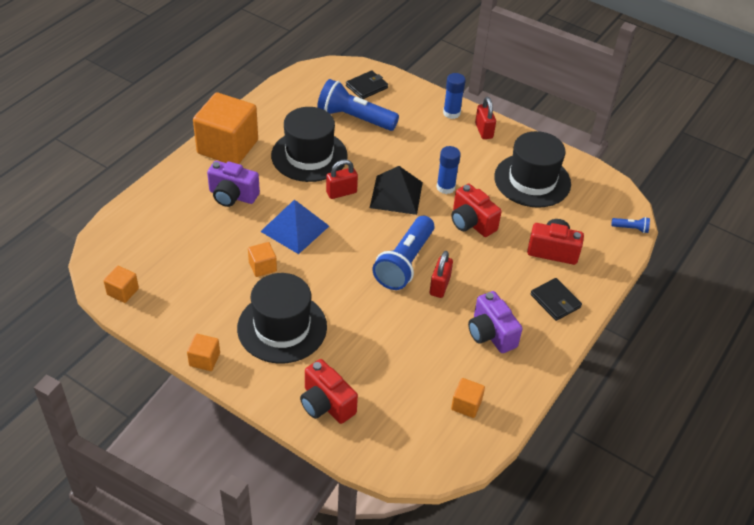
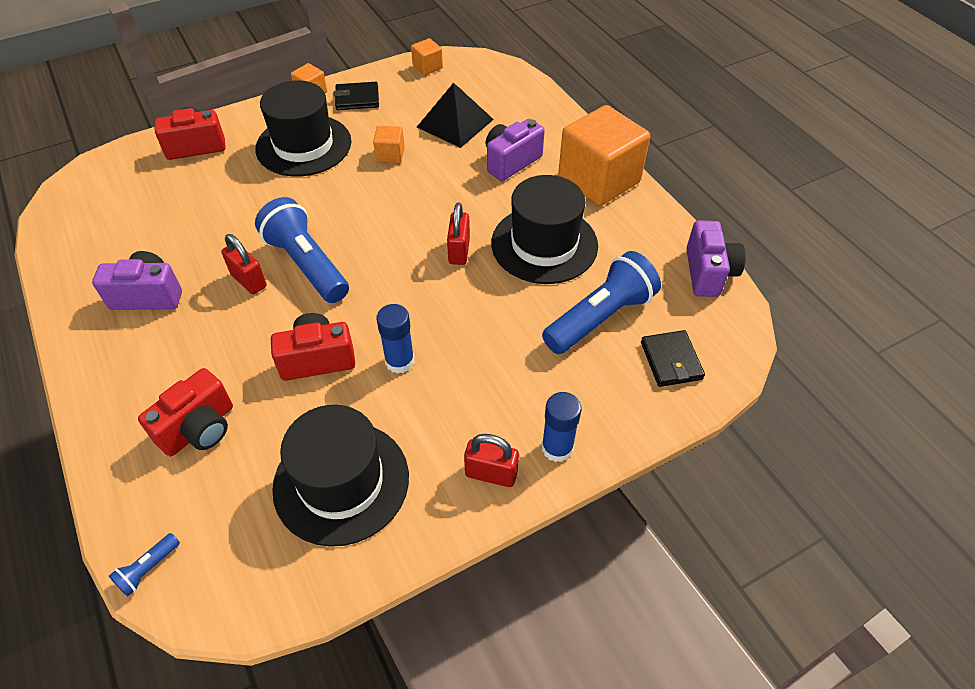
camera: 120 degrees right, 5 degrees up
(289, 84) = (708, 273): none -> purple camera
(295, 228) = (427, 193): blue pyramid -> none
(396, 195) = (421, 302): black pyramid -> black pyramid (455, 123)
(466, 405) = (95, 236): orange cube -> none
(555, 301) = (128, 383): black wallet -> black wallet (357, 98)

